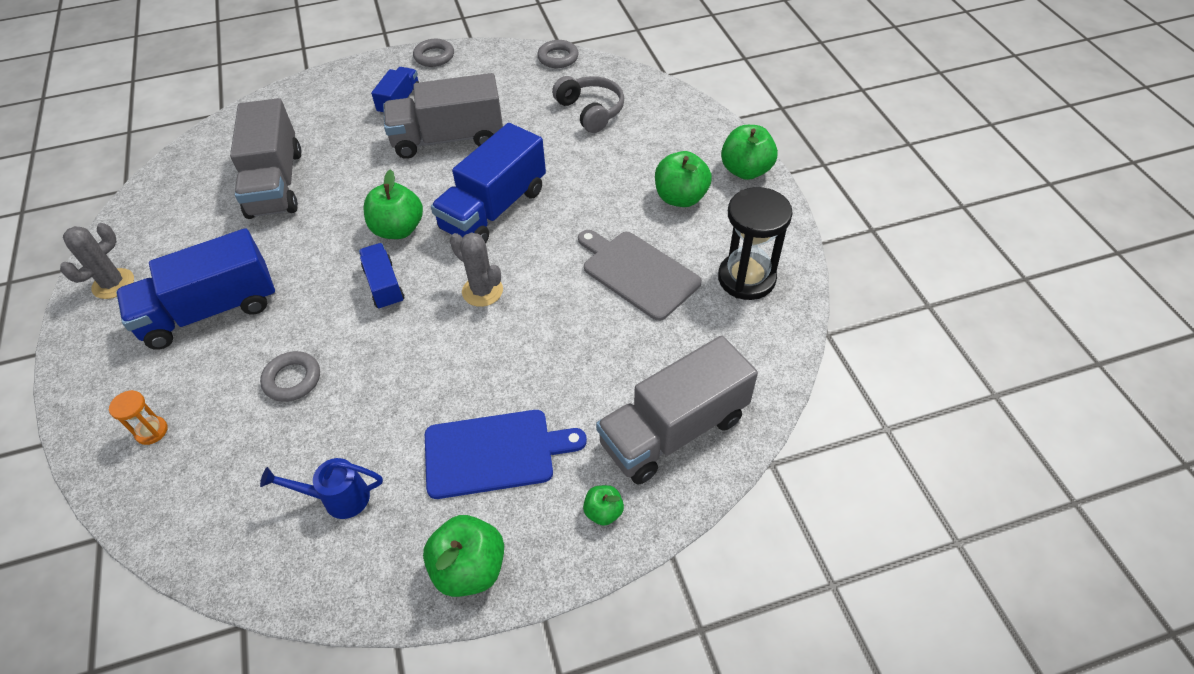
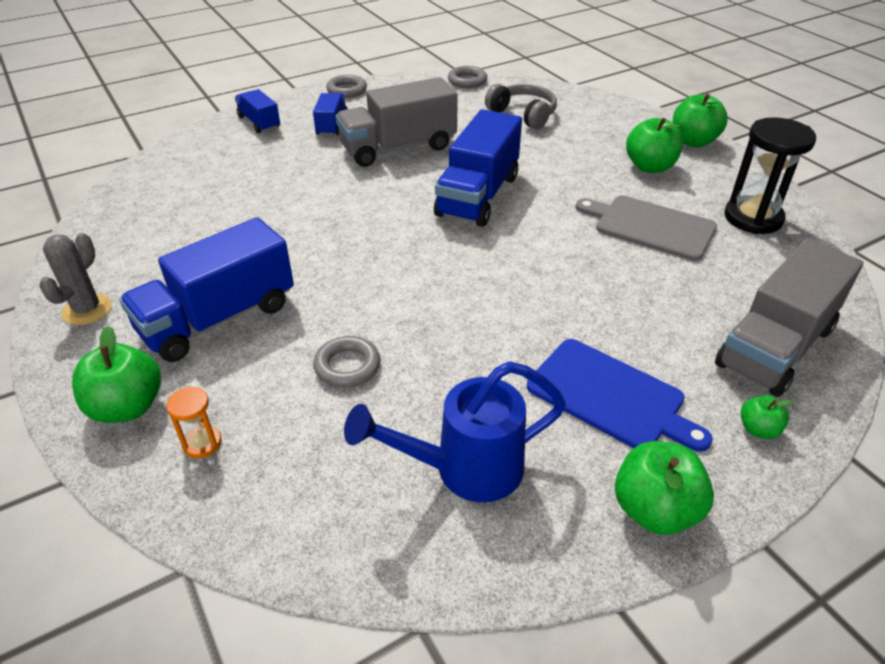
camera: 15 degrees left, 10 degrees down
(276, 183) = (235, 201): grey truck -> none
(337, 498) = (464, 470): blue watering can -> blue watering can, size x1.62
(384, 286) = (402, 270): blue truck -> blue truck (259, 122)
(398, 229) = (389, 222): green apple -> green apple (127, 407)
(482, 291) = (508, 261): grey cactus -> none
(494, 453) = (610, 396): blue cutting board -> blue cutting board turned 60 degrees clockwise

